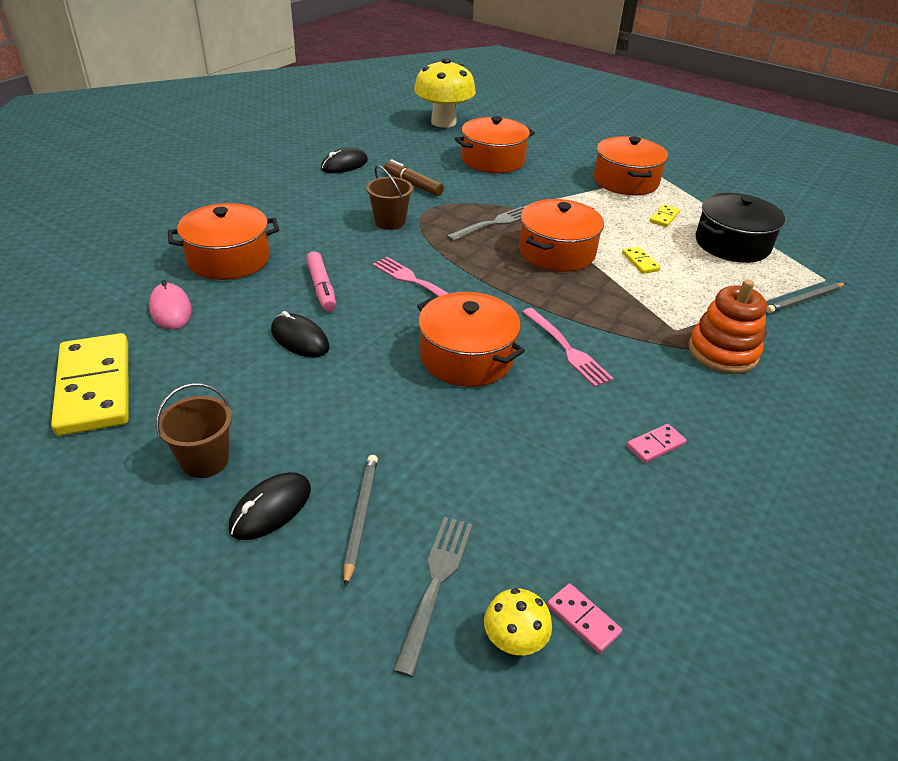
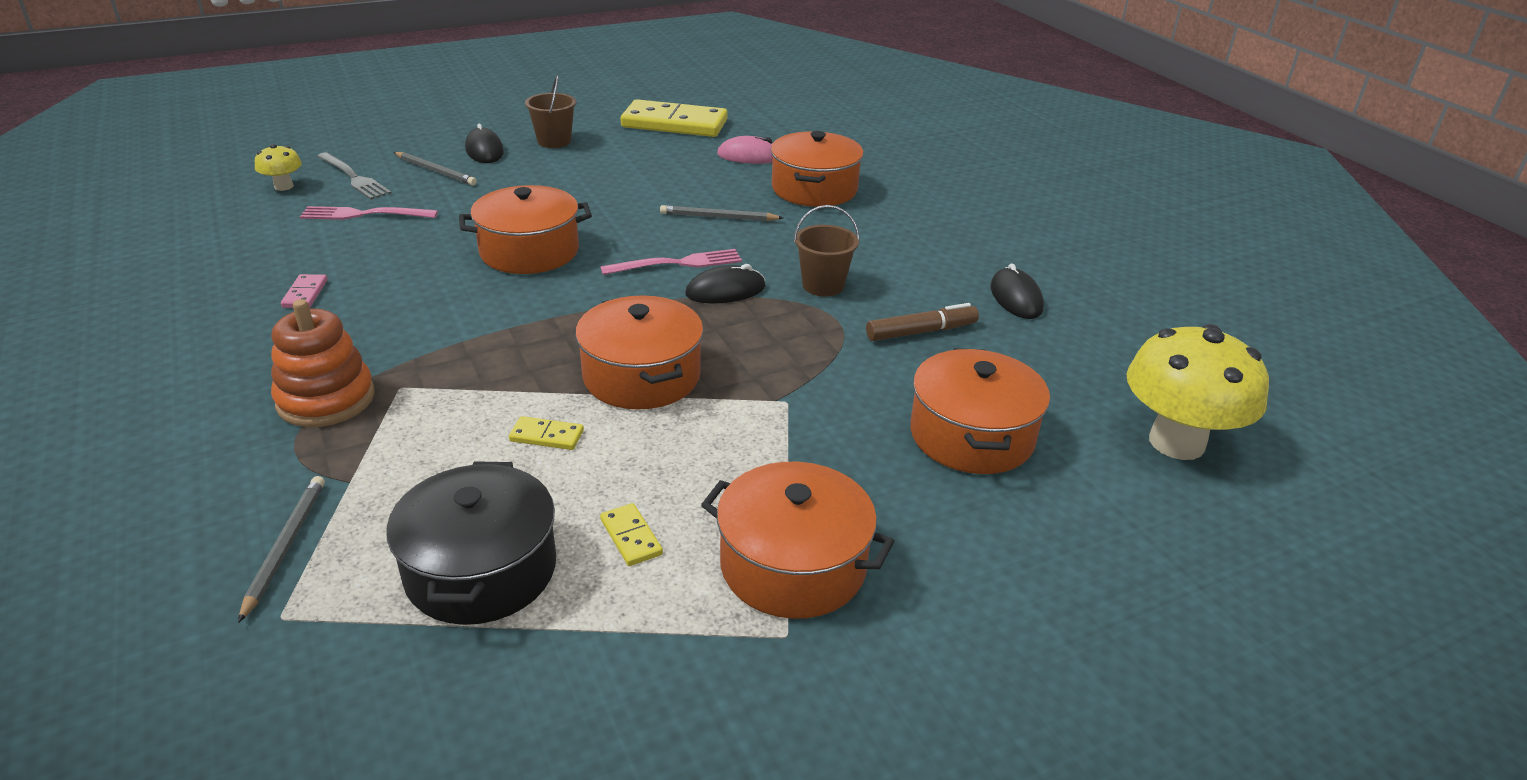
camera: 120 degrees right, 5 degrees down
(300, 339) = (648, 192): black mouse -> black mouse (725, 291)
(321, 288) = (718, 217): pink marker -> grey pencil
(494, 223) = (757, 356): grey fork -> none
(567, 349) = (469, 304): pink fork -> pink fork (363, 214)
(583, 619) = (255, 208): pink domino -> none

